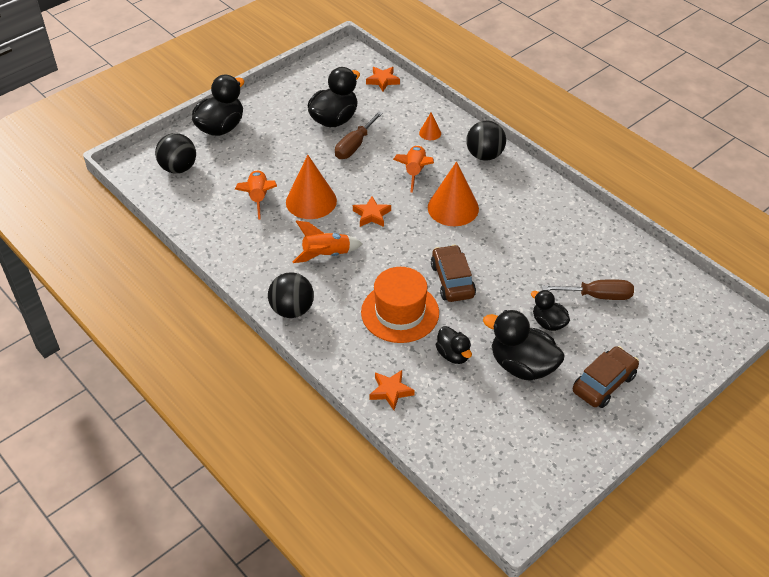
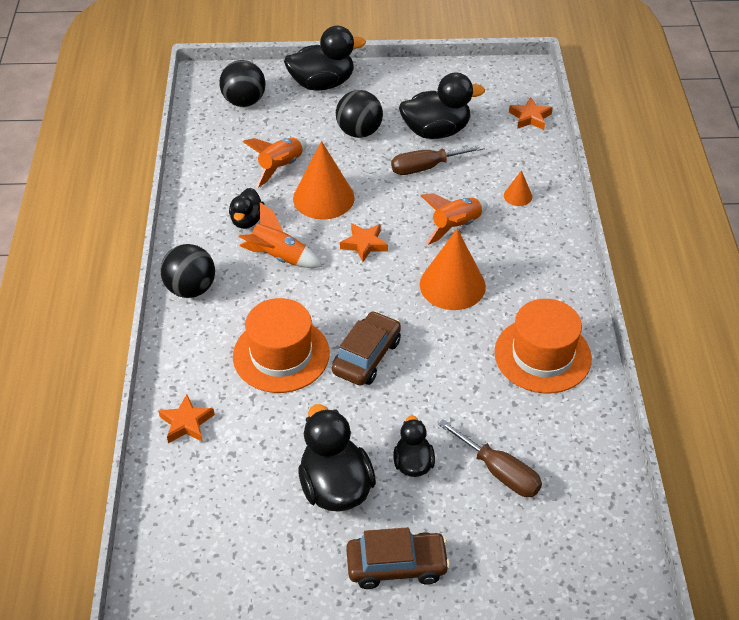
camera: 40 degrees right, 0 degrees up
(453, 355) = (282, 429): black duck -> black duck (247, 220)
(484, 155) = (549, 251): black ball -> black ball (359, 132)
(547, 217) = (542, 355): none -> orange hat

